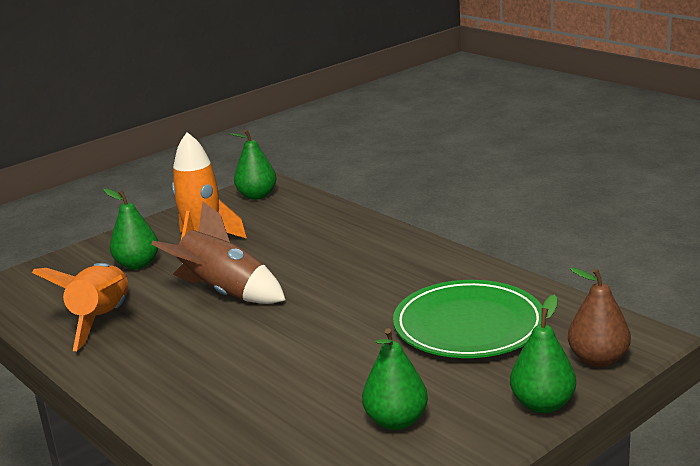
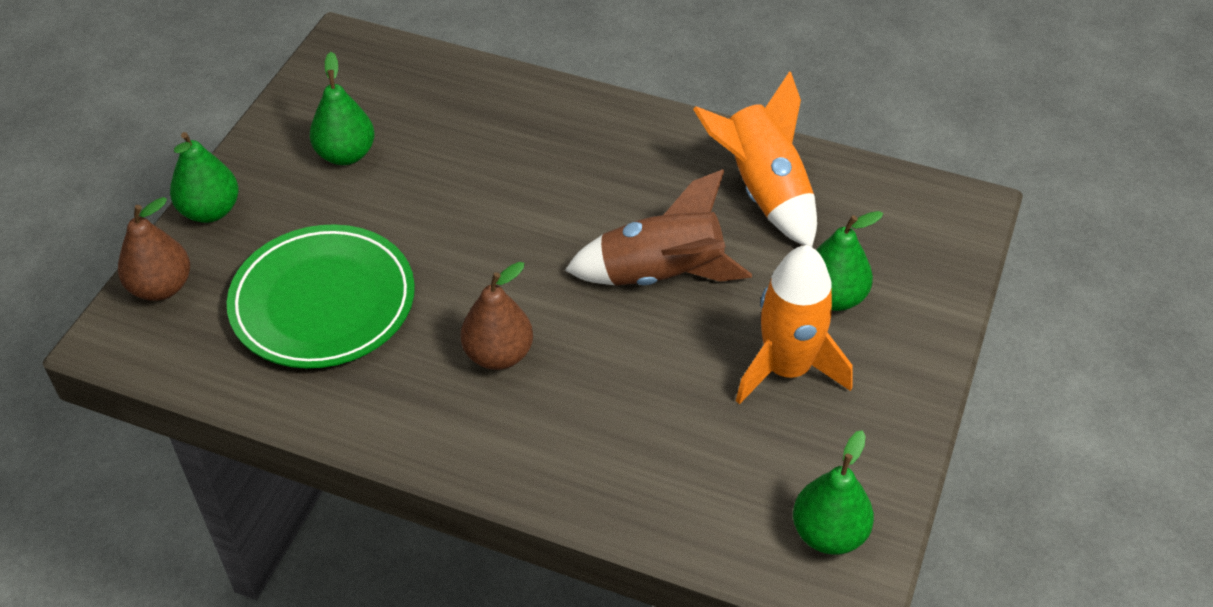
camera: 150 degrees right, 25 degrees up
(364, 278) = (498, 354): none -> brown pear

